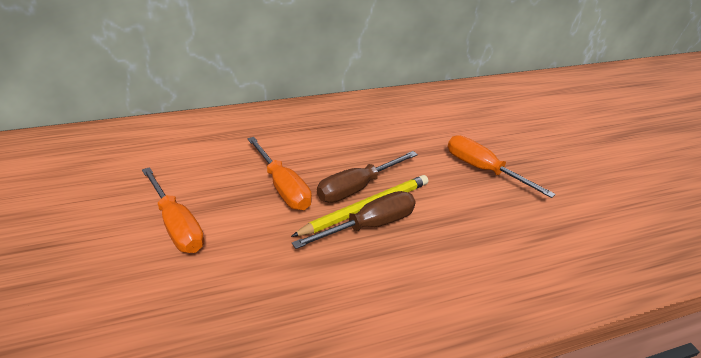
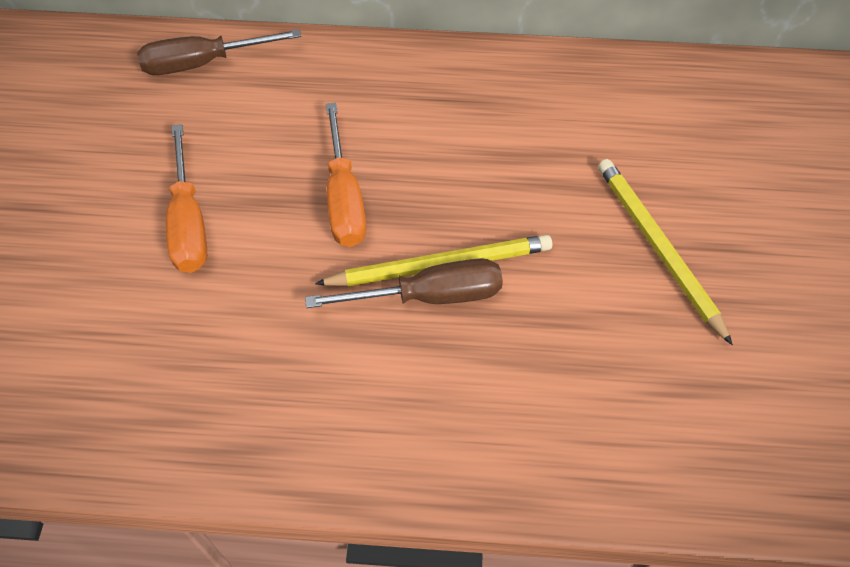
camera: 25 degrees right, 20 degrees up
(357, 188) = (445, 227): brown screwdriver -> brown screwdriver (204, 63)
(483, 170) = (657, 247): orange screwdriver -> yellow pencil

